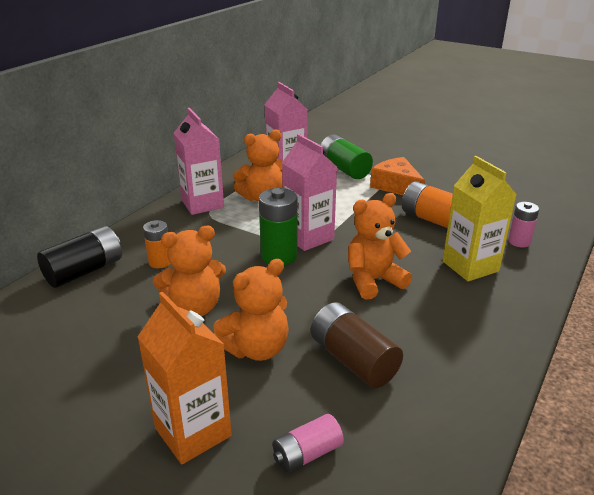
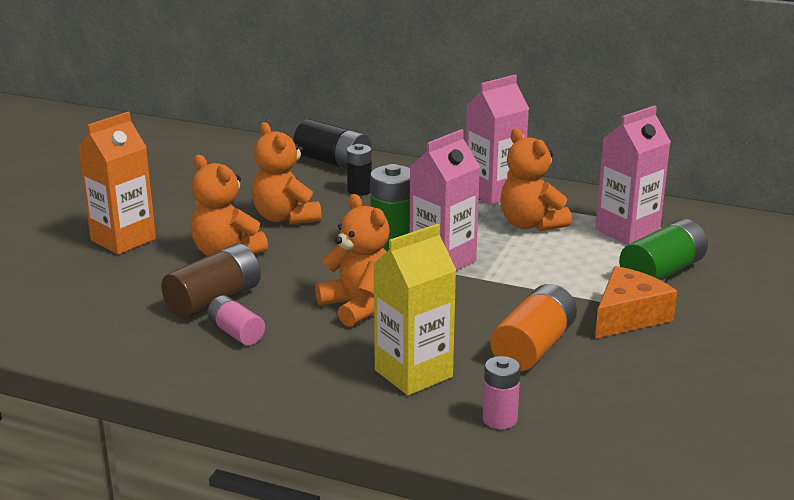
camera: 80 degrees right, 5 degrees down
(160, 262) = (359, 191): orange battery -> black battery
(307, 454) = (96, 287): pink battery -> pink battery (236, 332)

